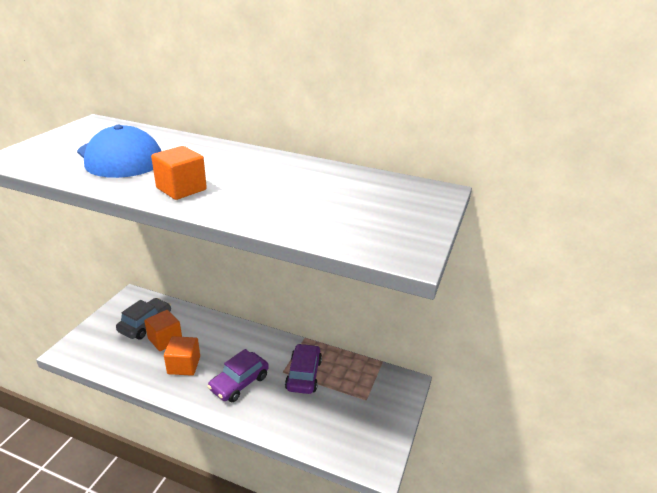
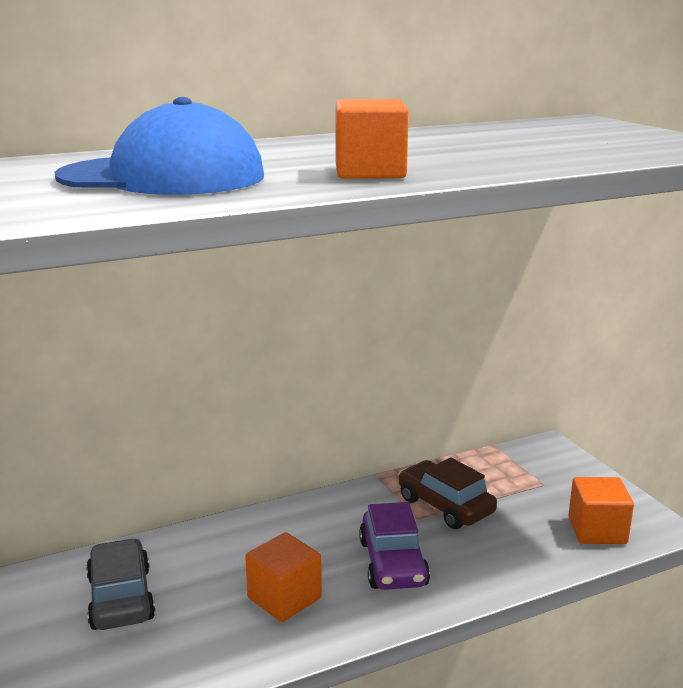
camera: 45 degrees left, 10 degrees down
(165, 339) = (194, 592): orange cube -> orange cube (597, 530)
(303, 374) = (445, 506): purple car -> brown car

